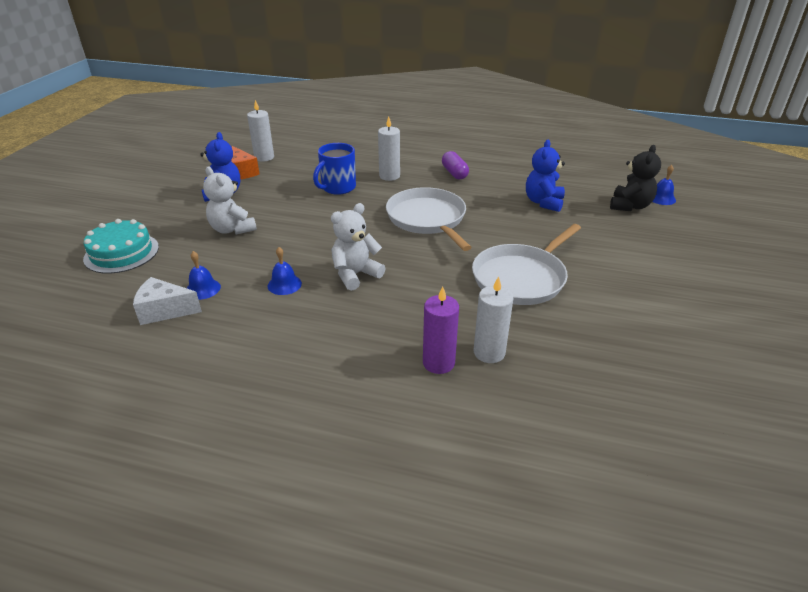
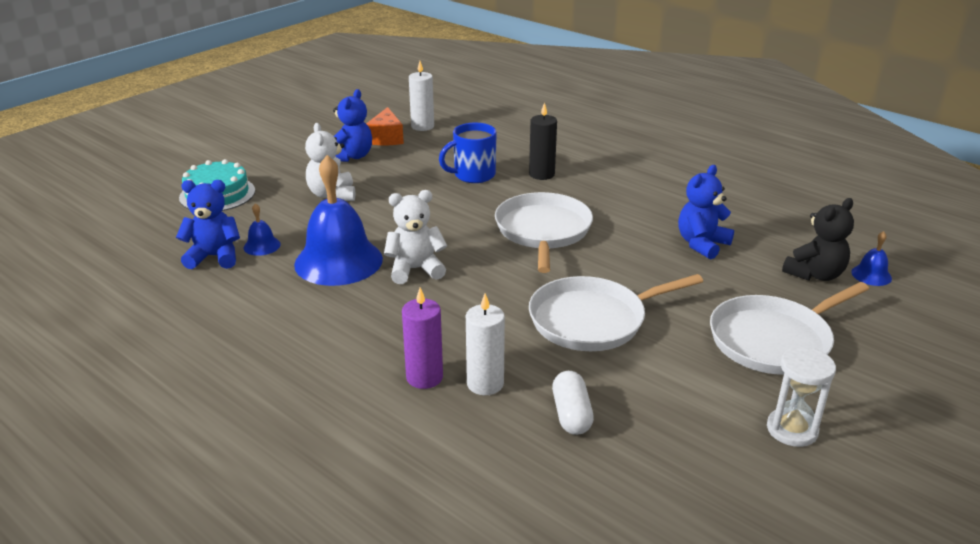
camera: 25 degrees right, 5 degrees down
(164, 311) = (214, 257): white cheese -> blue teddy bear
(284, 284) = (338, 261): blue bell -> blue bell, size x2.34
(389, 176) = (541, 174): white candle -> black candle
(454, 173) = (621, 187): purple capsule -> none
(571, 356) = (571, 414): none -> white capsule
(647, 258) = (774, 340): none -> white pan
(714, 319) = (792, 430): none -> white hourglass

